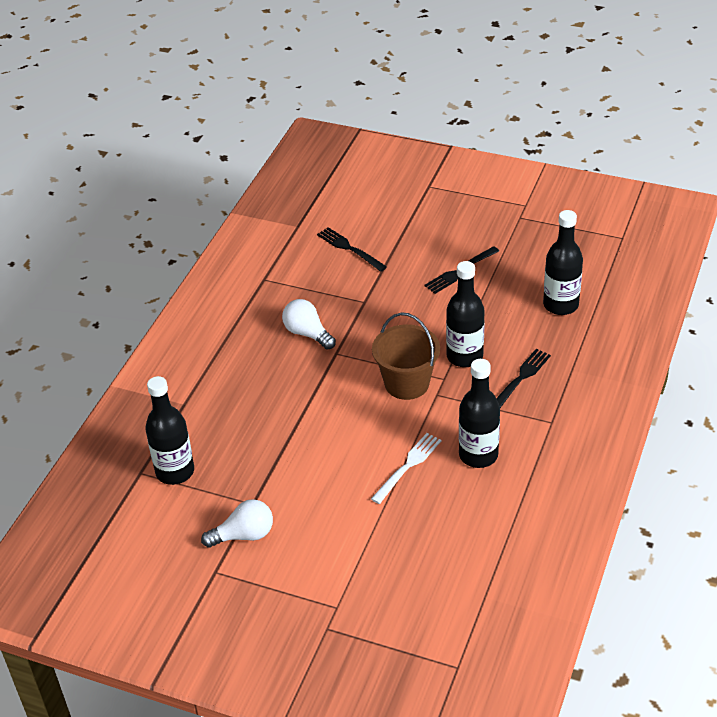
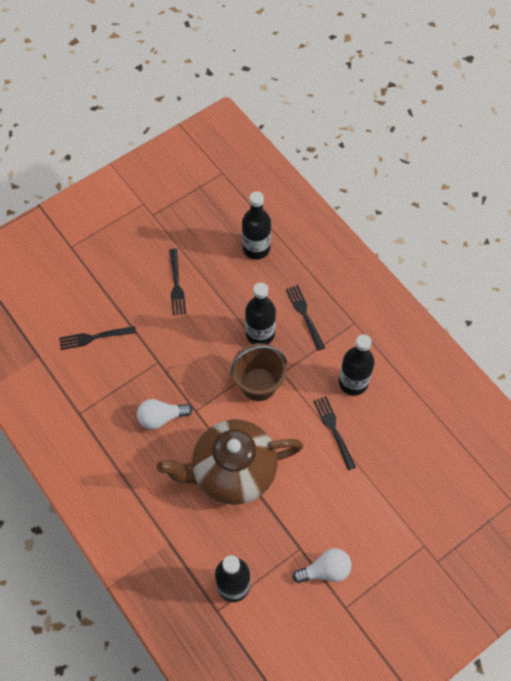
camera: 60 degrees left, 20 degrees up
(244, 535) = (325, 570): white light bulb -> white light bulb turned 60 degrees clockwise
(294, 412) = (233, 471): none -> brown teapot
(408, 466) = (333, 429): white fork -> black fork

